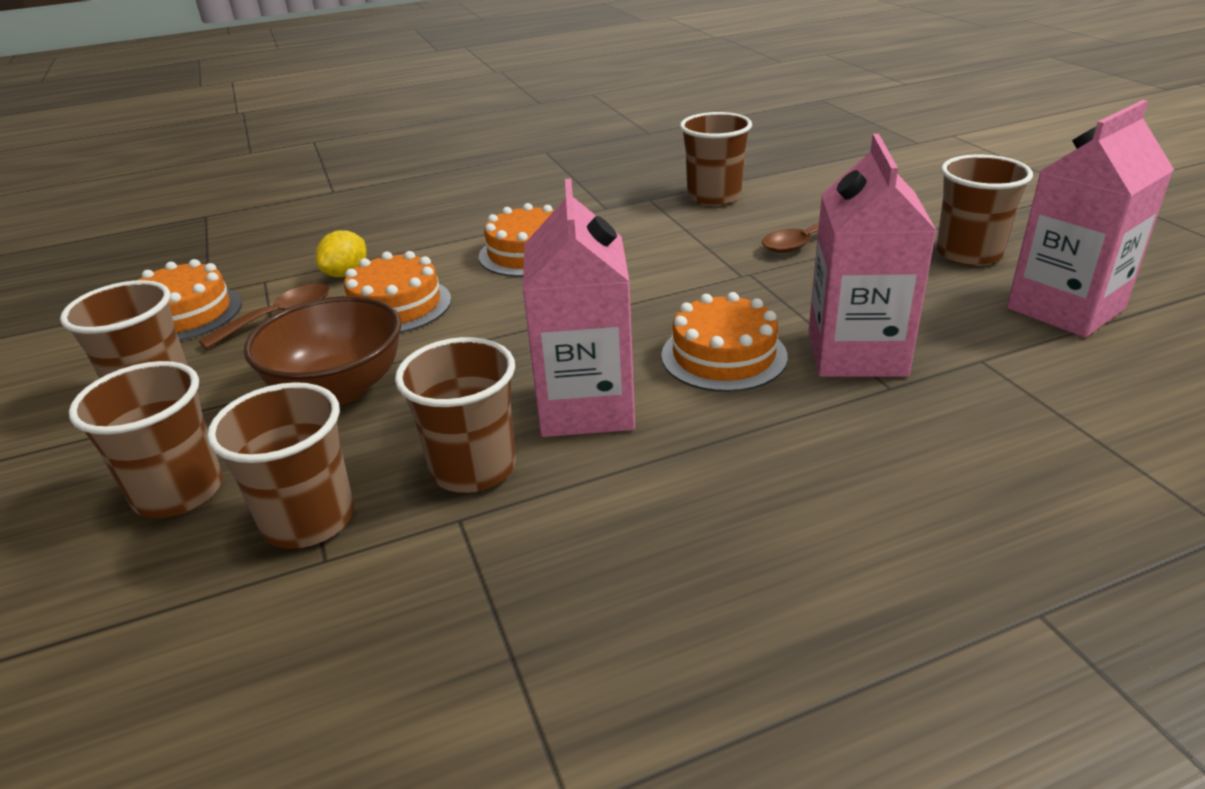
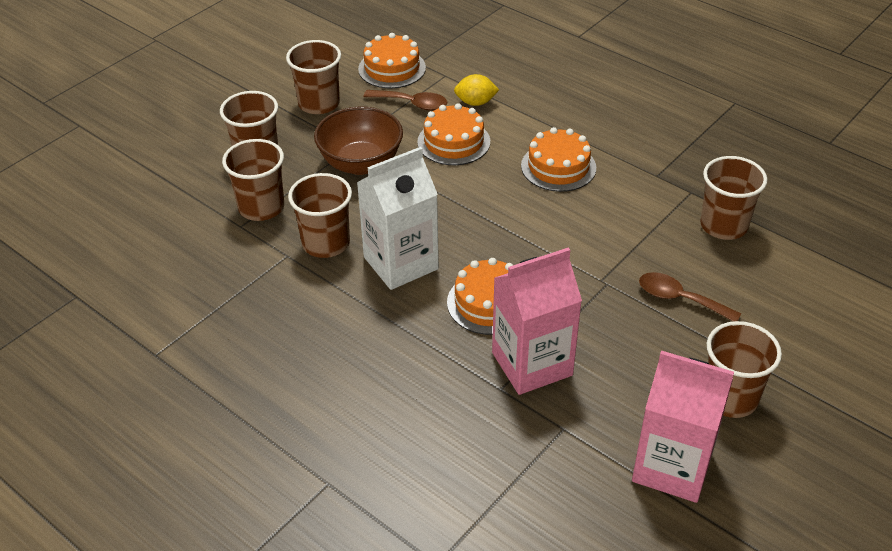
camera: 60 degrees right, 10 degrees up
(586, 407) = (401, 263): pink carton -> white carton

